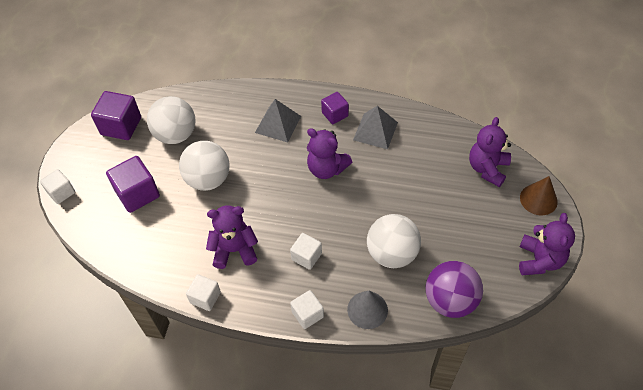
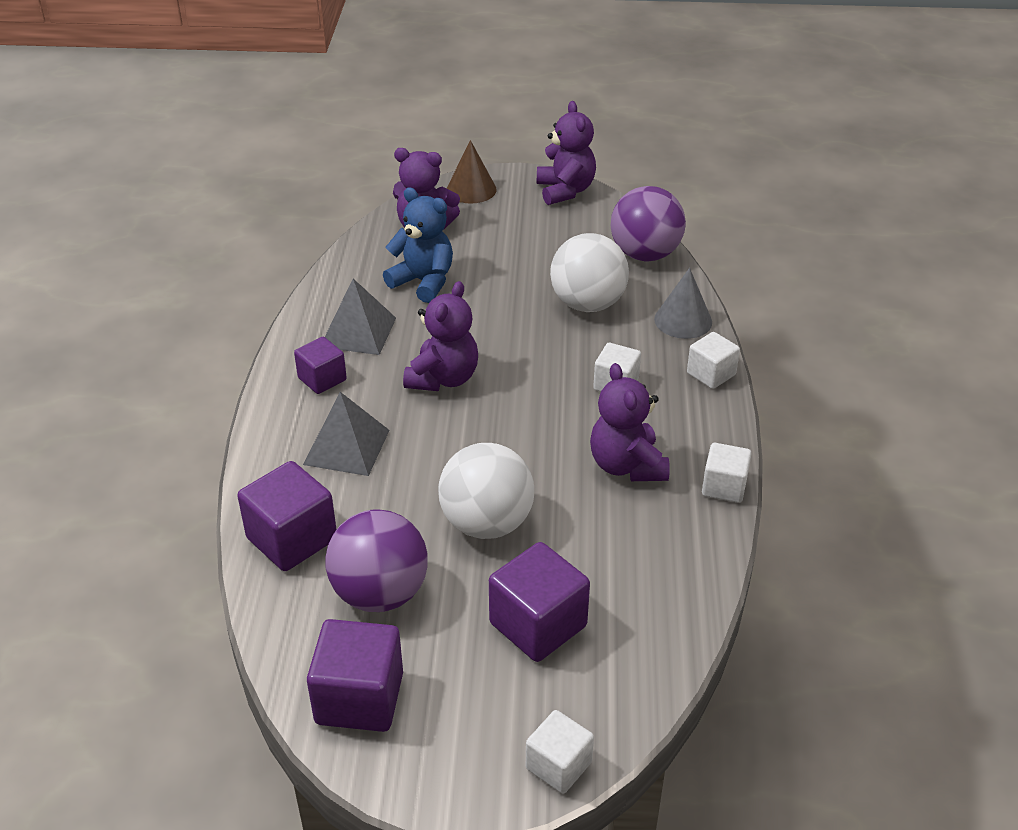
camera: 100 degrees left, 15 degrees down
(176, 135) = (380, 593): white ball -> purple ball
(219, 103) = (292, 539): none -> purple cube
(423, 164) = (423, 282): none -> blue teddy bear
(539, 260) = (565, 191): purple teddy bear -> purple teddy bear turned 75 degrees clockwise

